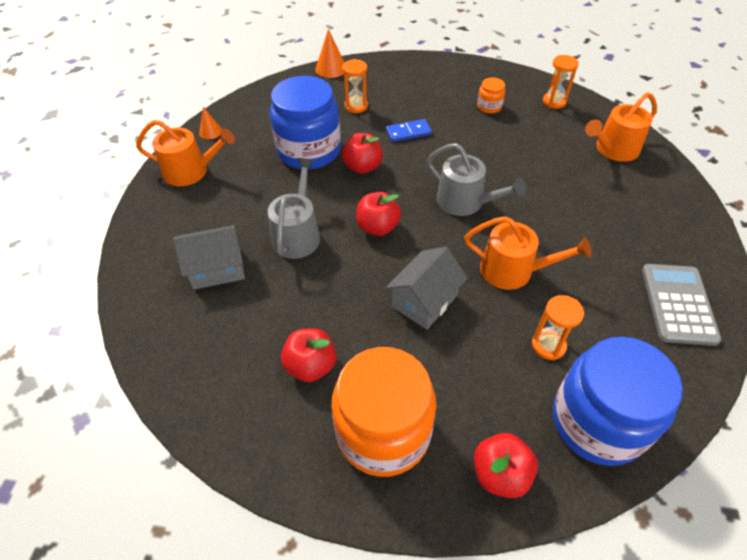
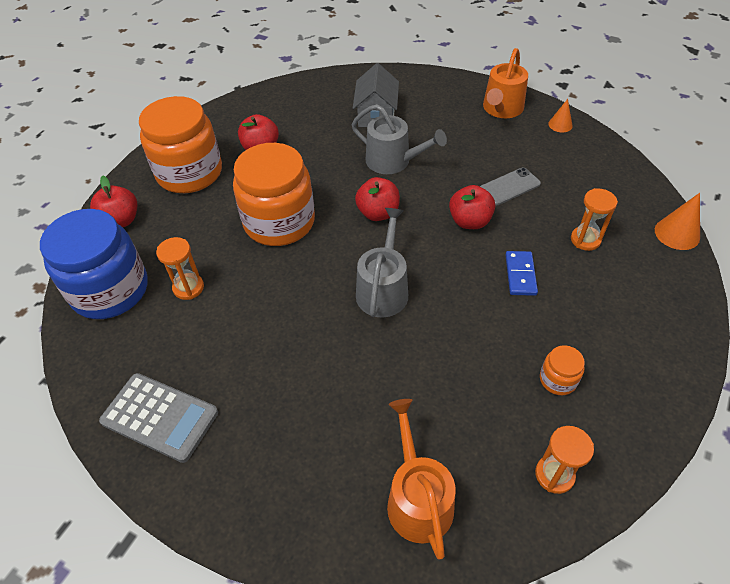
camera: 110 degrees right, 0 degrees up
(309, 151) = (509, 187): blue jar -> grey phone
(424, 301) = (279, 222): grey house -> orange jar
(465, 202) = (383, 289): grey watering can -> grey watering can turned 135 degrees clockwise
(513, 270) = (276, 295): orange watering can -> none

